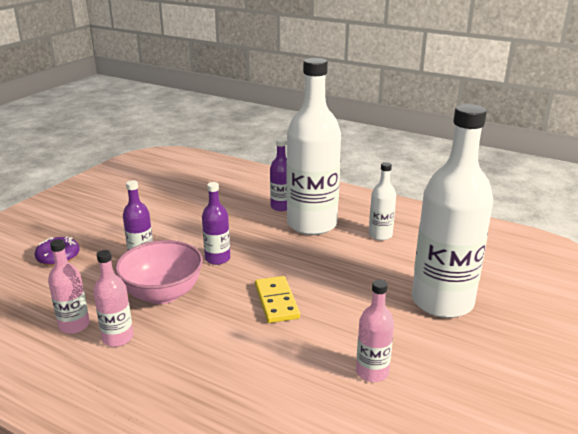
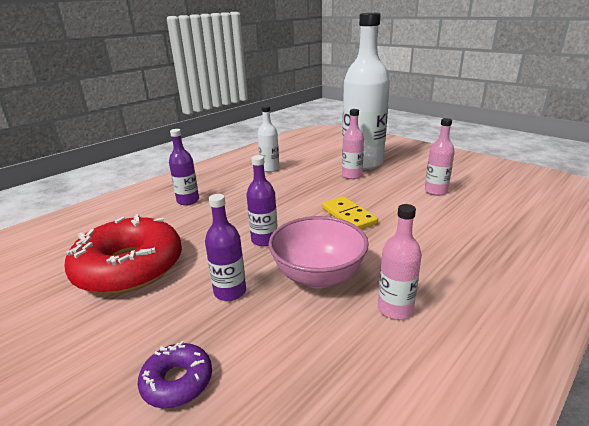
camera: 75 degrees left, 0 degrees up
(74, 325) = (368, 348): pink bottle -> pink bottle (352, 175)
(171, 210) = (129, 267): none -> red donut
(276, 302) = (348, 216): yellow domino -> yellow domino turned 60 degrees clockwise
(312, 224) = (233, 190): white bottle -> none

